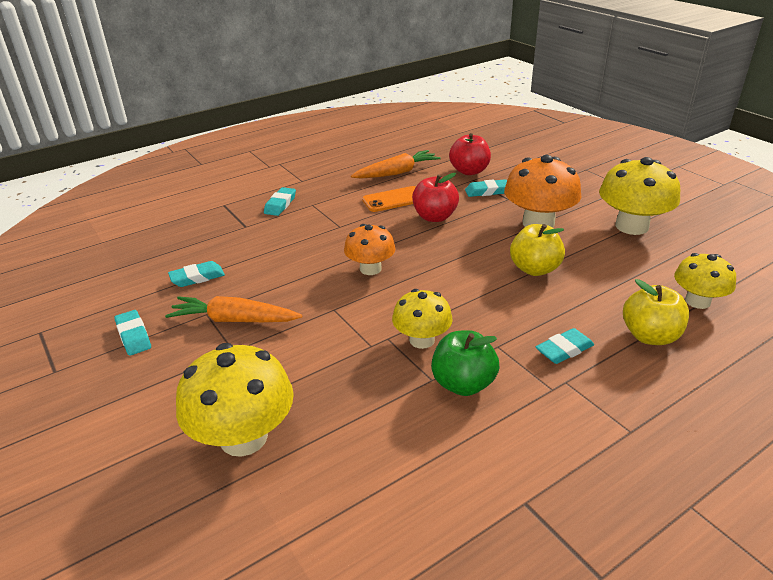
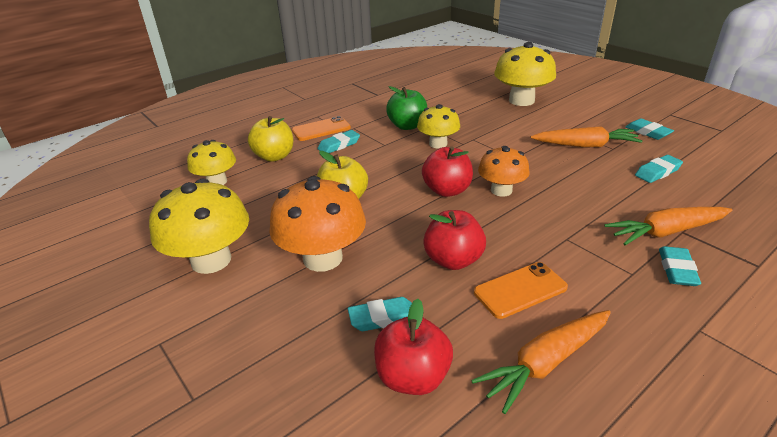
camera: 175 degrees right, 0 degrees up
(258, 226) = (666, 232): none -> orange carrot
(426, 272) = (447, 190): none -> red apple
(606, 390) = (321, 129): none -> orange phone

